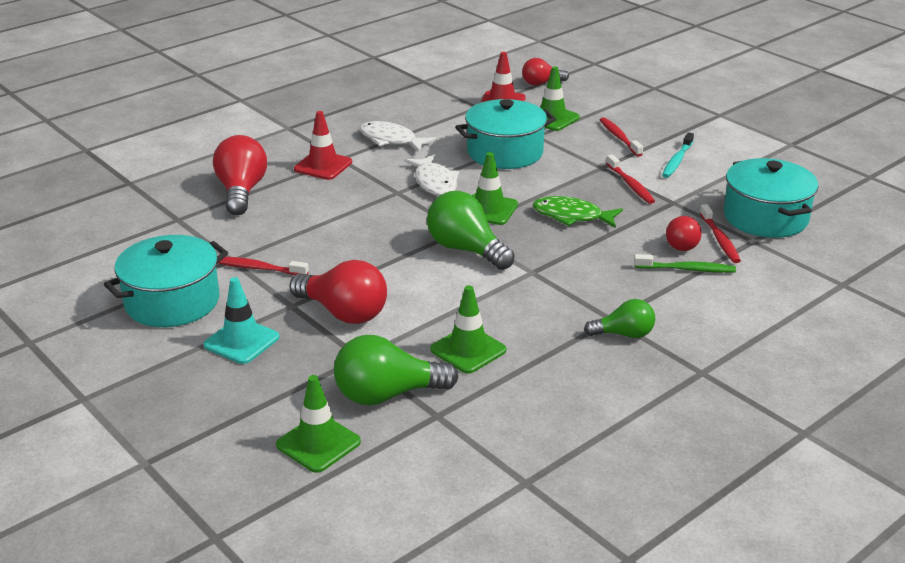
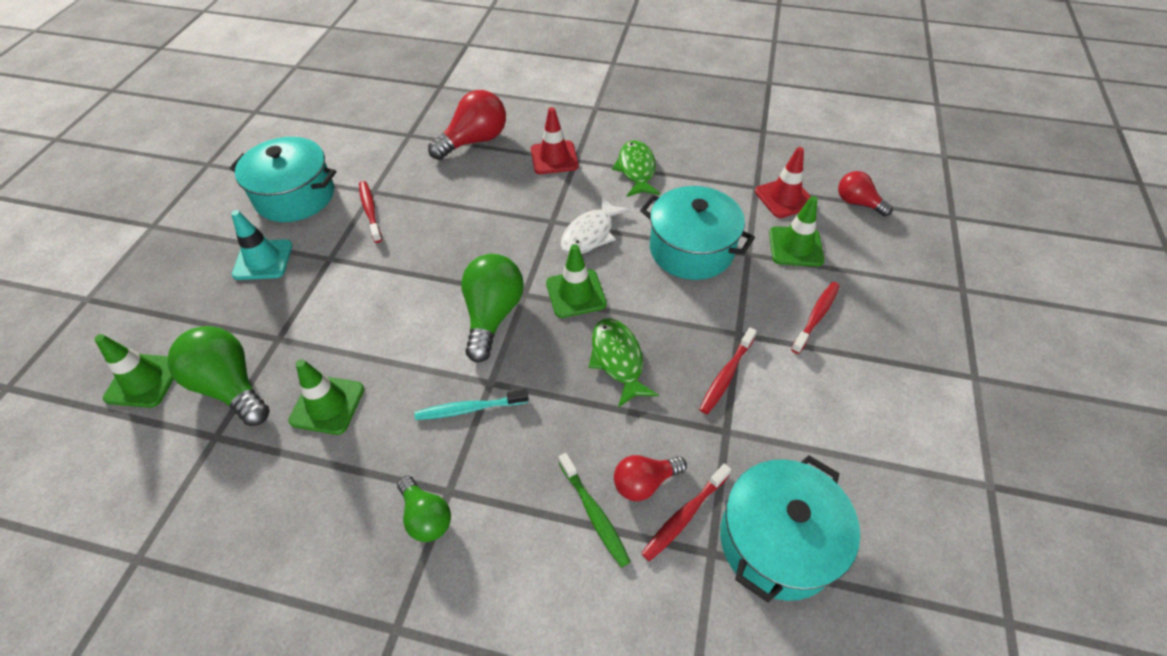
camera: 55 degrees right, 20 degrees up
(344, 313) = (337, 293): red light bulb -> none
(391, 140) = (636, 170): white fish -> green fish
(677, 161) = (821, 390): turquoise toothbrush -> turquoise toothbrush (469, 409)

